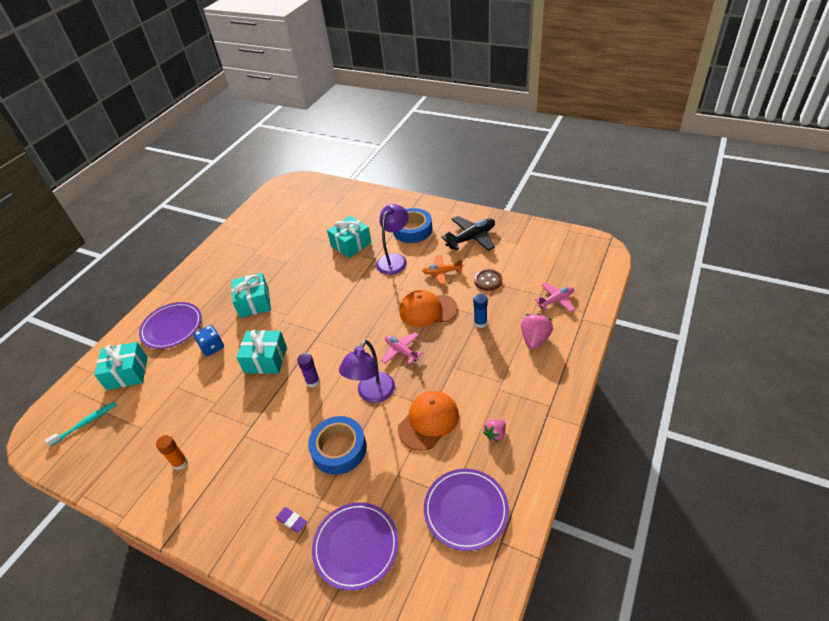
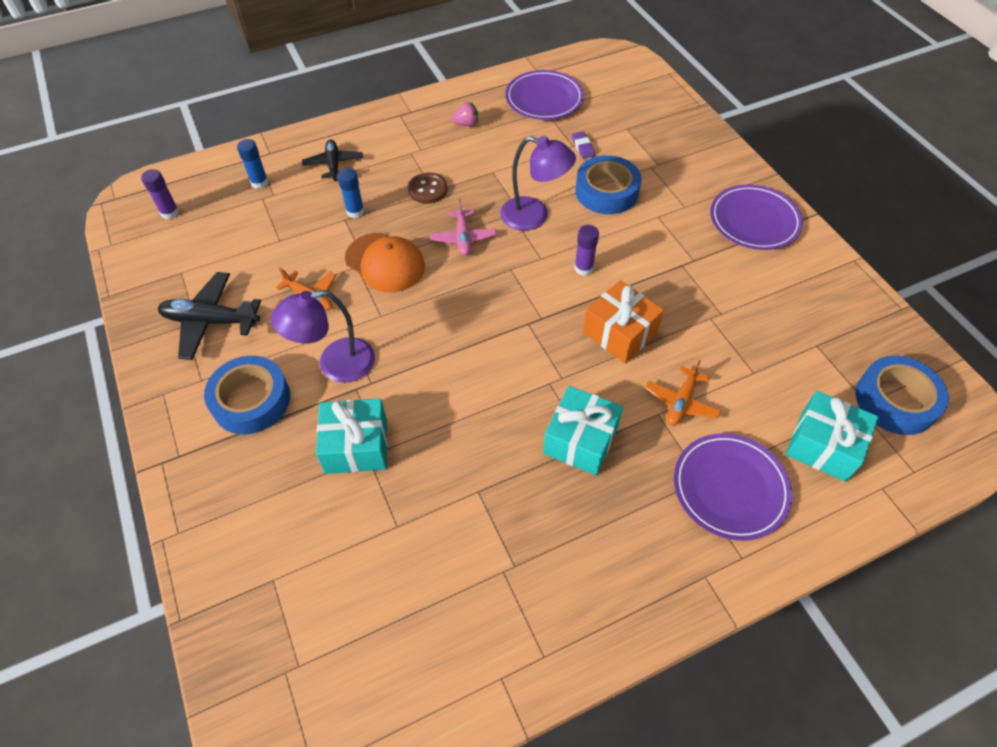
camera: 145 degrees left, 10 degrees up
(86, 423) = (895, 401): turquoise toothbrush -> blue tape
(180, 463) = (777, 275): orange glue stick -> none
(212, 347) = (681, 402): blue dice -> orange plane
(265, 359) = (620, 332): turquoise gift -> orange gift
(292, 521) = (687, 167): purple eraser -> purple eraser (583, 147)
(356, 546) = (645, 125): purple plate -> purple plate (754, 221)
(372, 394) = (534, 216): purple lamp -> purple lamp turned 45 degrees clockwise
(428, 421) = (508, 164): orange cap -> none
(488, 281) = (282, 249): brown button -> brown button (428, 189)
(535, 339) = (333, 164): pink strawberry -> black plane
(556, 300) = (259, 182): pink plane -> blue glue stick
(570, 257) = (170, 213): none -> purple glue stick

